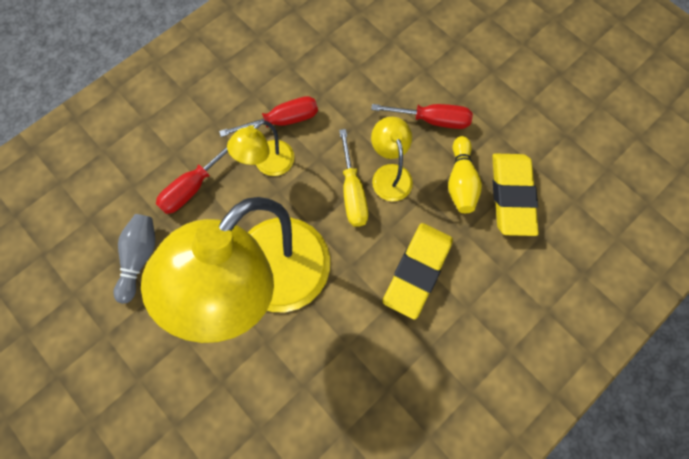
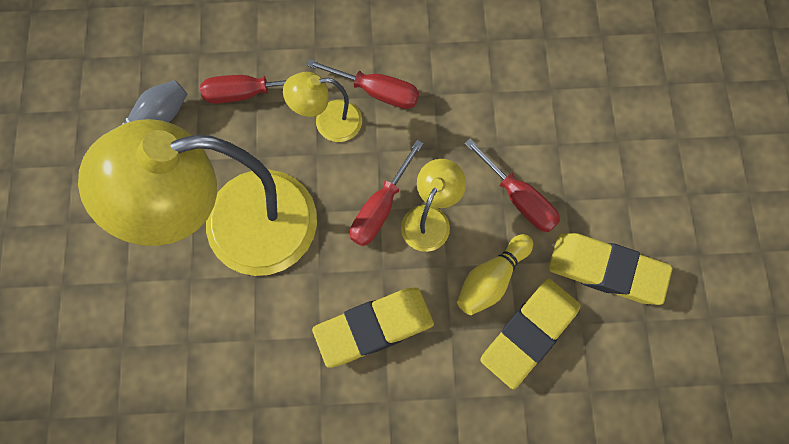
camera: 40 degrees right, 0 degrees up
(352, 192) = (380, 208): yellow screwdriver -> red screwdriver
(520, 123) = (606, 270): none -> yellow eraser

